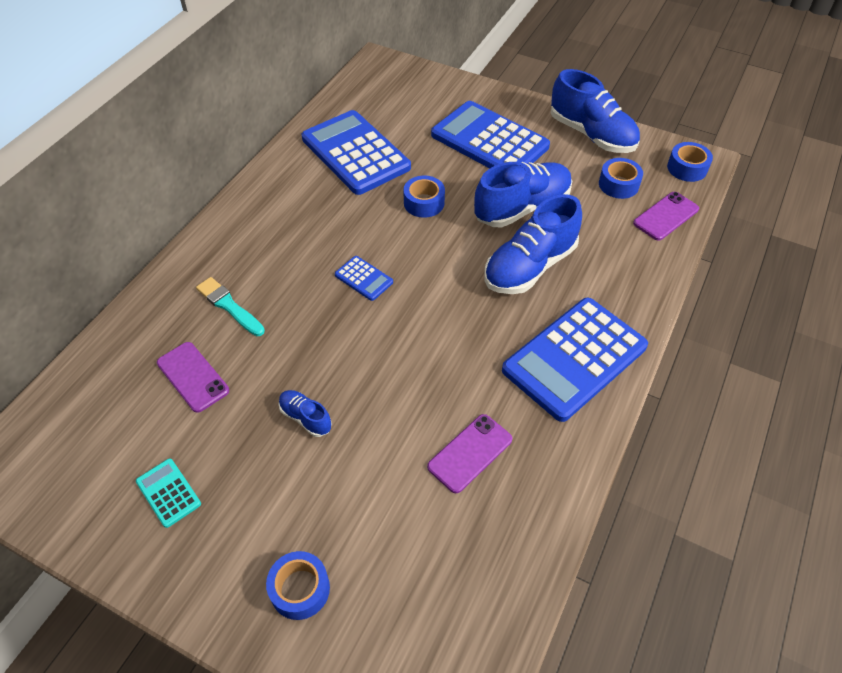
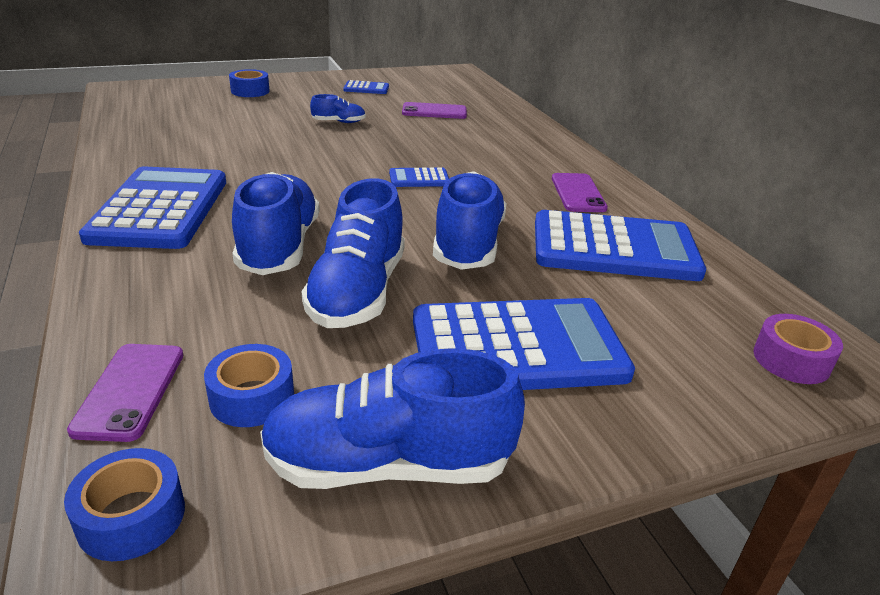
camera: 130 degrees right, 20 degrees down
(168, 493) = (366, 88): turquoise calculator -> blue calculator
(229, 306) = (479, 135): turquoise brush -> none
(396, 76) = (791, 360): none -> purple tape
(424, 203) = (468, 244): blue tape -> blue shoe
(470, 453) = (204, 145): purple phone -> purple phone (578, 193)

